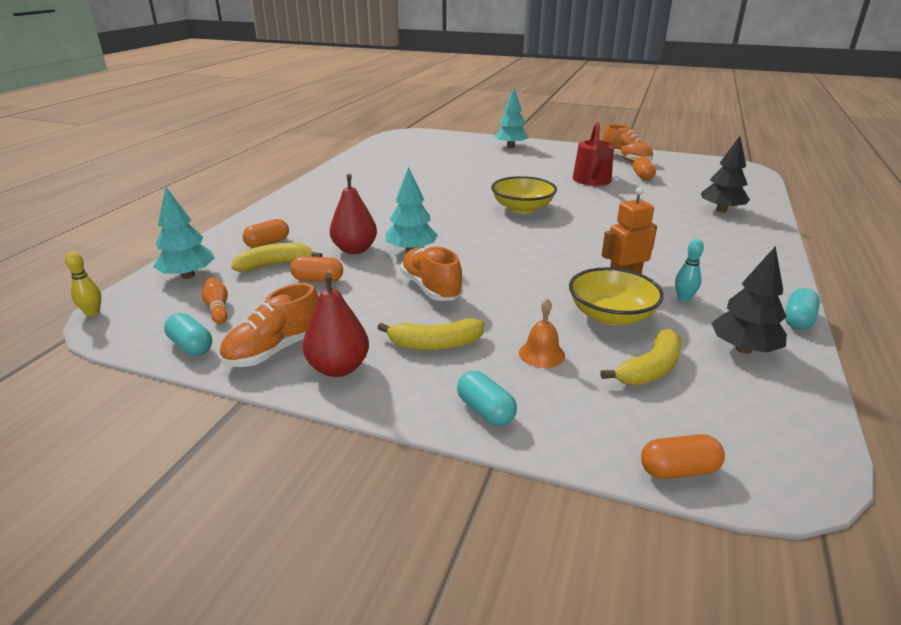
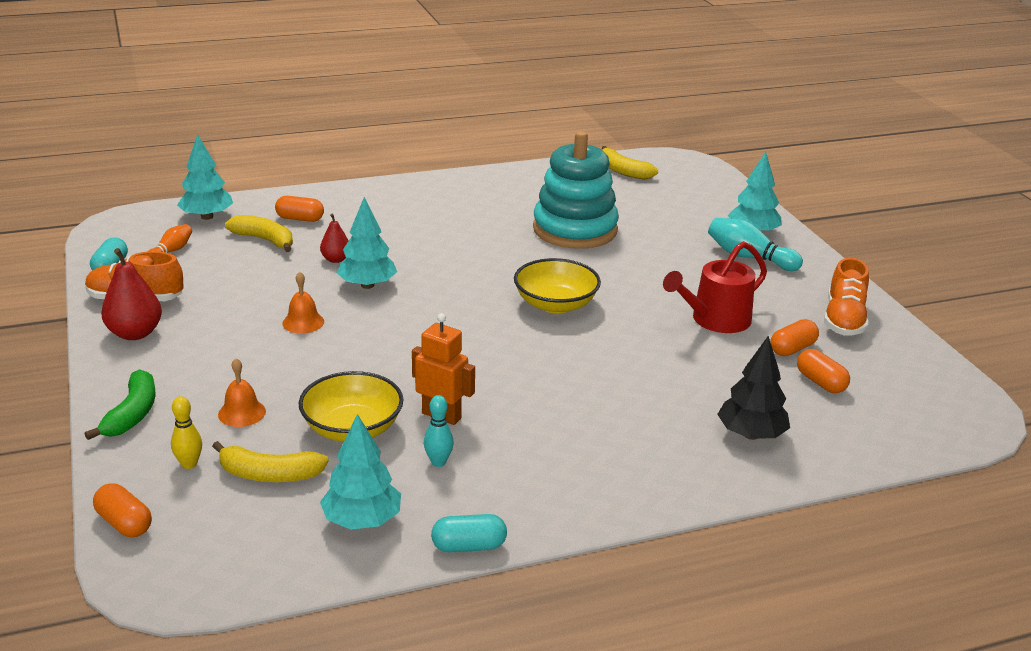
camera: 50 degrees right, 0 degrees up
(93, 313) = (118, 214): yellow bowling pin -> yellow bowling pin (189, 464)
(318, 280) = (259, 268): orange capsule -> orange capsule (820, 382)
(355, 249) = (336, 259): red pear -> red pear, size x0.60
(431, 288) = (303, 322): orange shoe -> orange bell
(435, 344) = (208, 359): yellow banana -> yellow banana (623, 171)
(439, 177) = (575, 230): none -> turquoise stacking toy
(485, 411) = (132, 414): turquoise capsule -> green banana
(535, 155) = (749, 257): none -> turquoise bowling pin
(743, 349) = (362, 521): black tree -> turquoise tree

